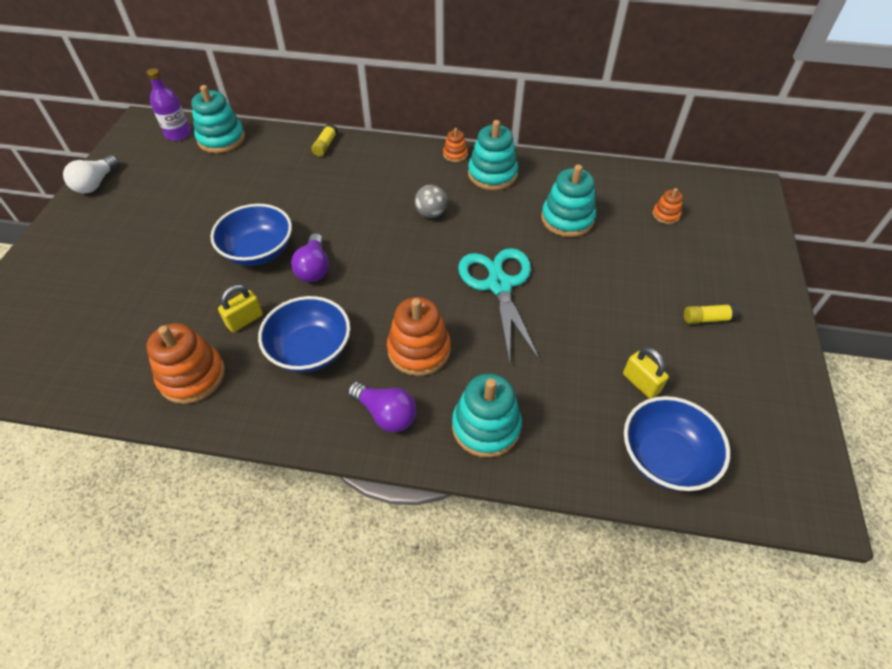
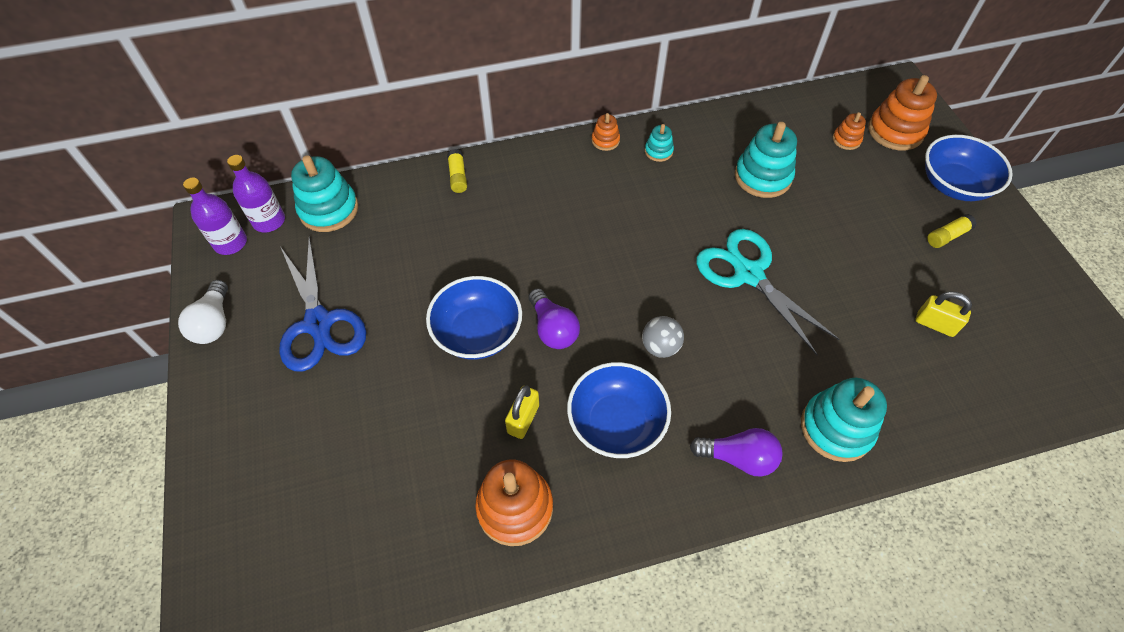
camera: 25 degrees left, 5 degrees up
(144, 139) = (230, 243): none -> purple bottle
(159, 207) = (318, 323): none -> blue scissors
(419, 350) = (722, 376): orange stacking toy -> orange stacking toy (895, 131)
(431, 213) = (628, 219): grey ball -> grey ball (660, 346)
(492, 174) = (658, 151): turquoise stacking toy -> turquoise stacking toy, size x0.51
(665, 457) = (998, 387): blue bowl -> blue bowl (954, 185)

